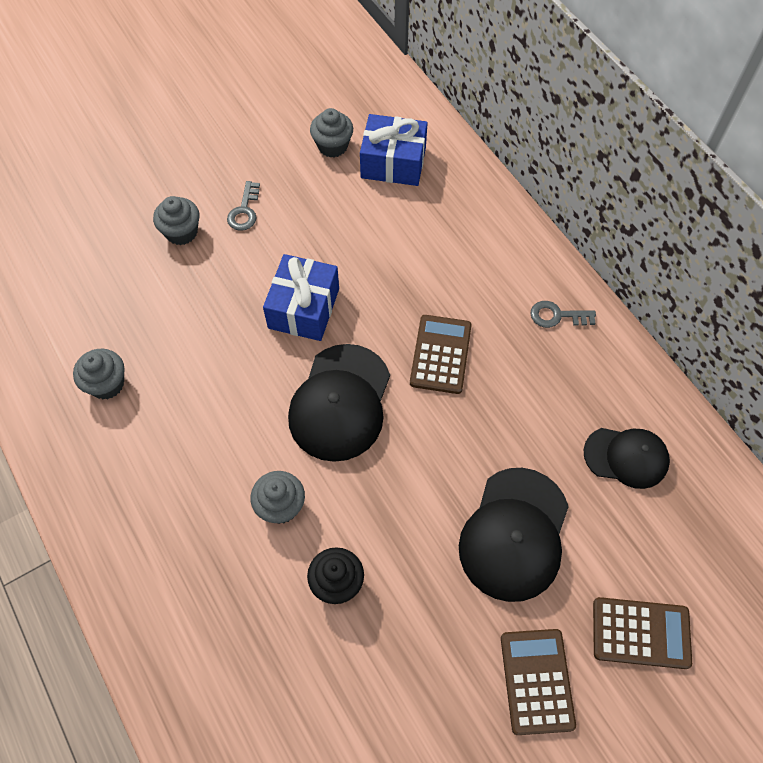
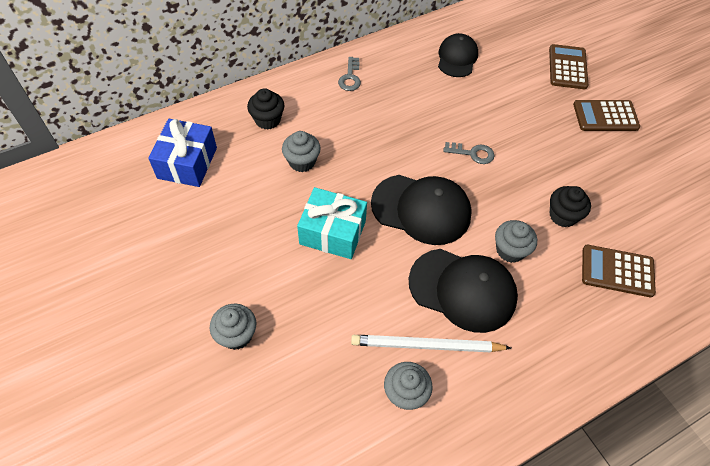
camera: 90 degrees left, 5 degrees down
(158, 405) = (426, 346): none -> white pencil
(244, 211) = (220, 279): grey key -> grey key (473, 153)
(304, 308) = (332, 232): blue gift -> turquoise gift
(332, 146) = (157, 206): grey cupcake -> grey cupcake (302, 162)
(440, 354) = (380, 145): brown calculator -> brown calculator (617, 271)
(467, 230) = (267, 120): none -> black cupcake
(514, 534) = (515, 117): black cap -> black cap (463, 290)

